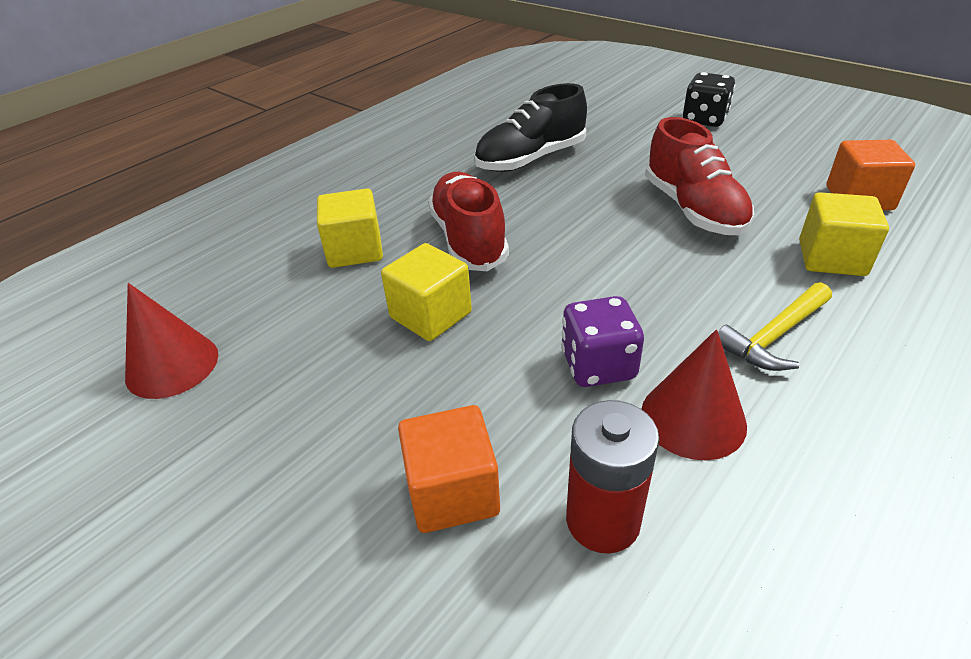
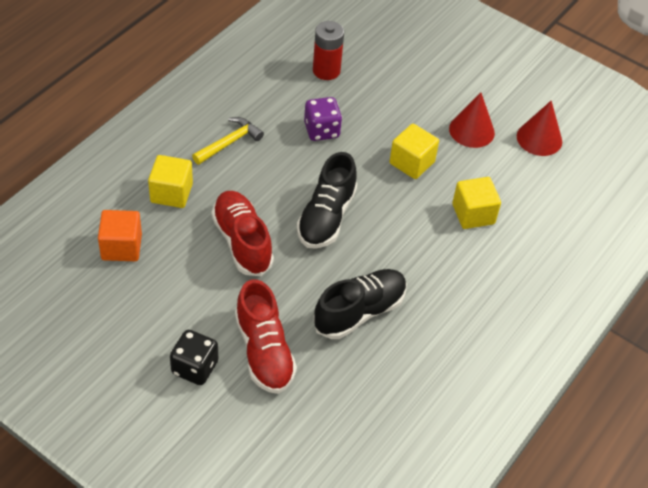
camera: 170 degrees right, 10 degrees up
(452, 492) = (385, 81): orange cube -> none
(468, 239) = (399, 220): red shoe -> red shoe (264, 351)
(577, 239) = (326, 217): none -> black shoe
(693, 418) = (282, 105): red cone -> red cone (471, 130)

